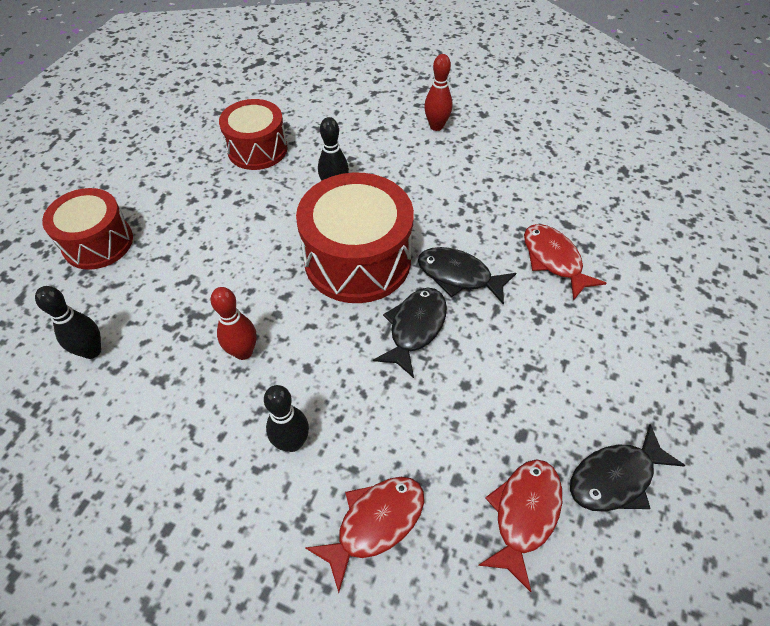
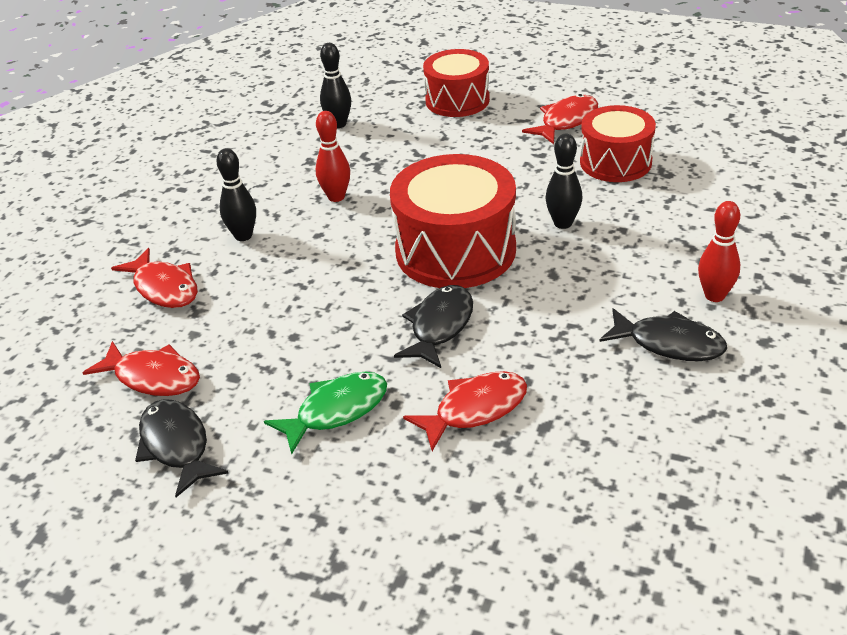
camera: 90 degrees right, 15 degrees down
(179, 170) = (566, 121): none -> red fish
(415, 328) = (364, 297): black fish -> black fish (669, 343)
(561, 349) = (336, 411): none -> green fish

